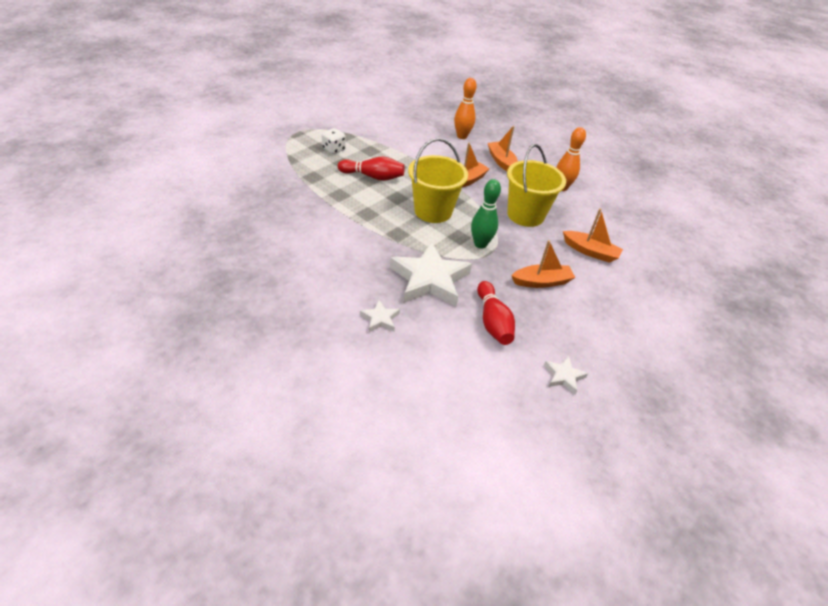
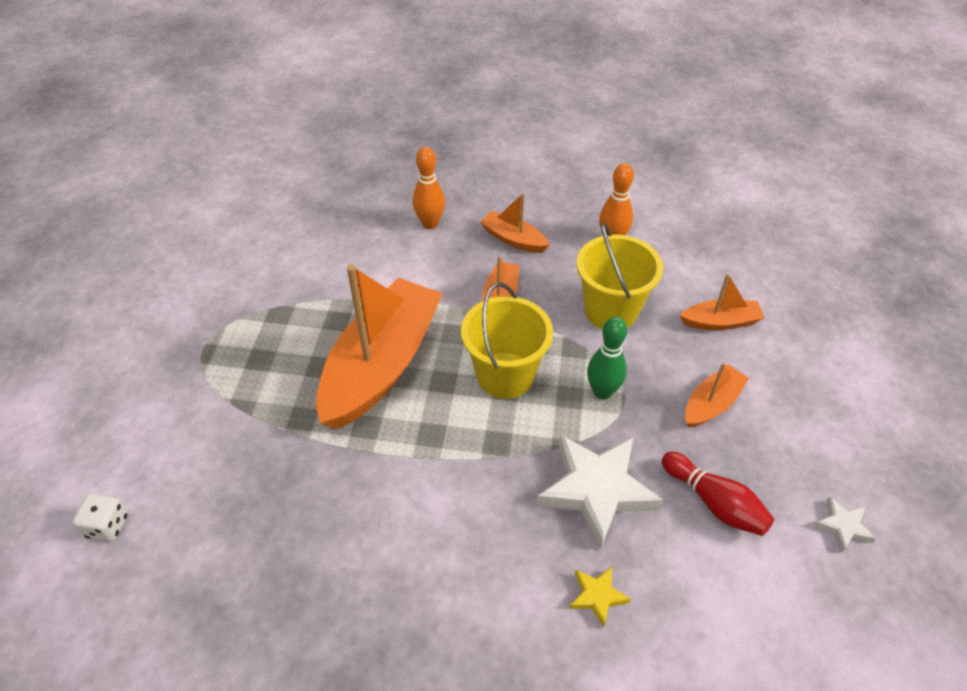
camera: 30 degrees left, 5 degrees up
(333, 149) = (285, 349): white dice -> white dice (107, 526)
(373, 177) = (382, 365): red bowling pin -> orange boat
(380, 319) = (597, 596): white star -> yellow star

